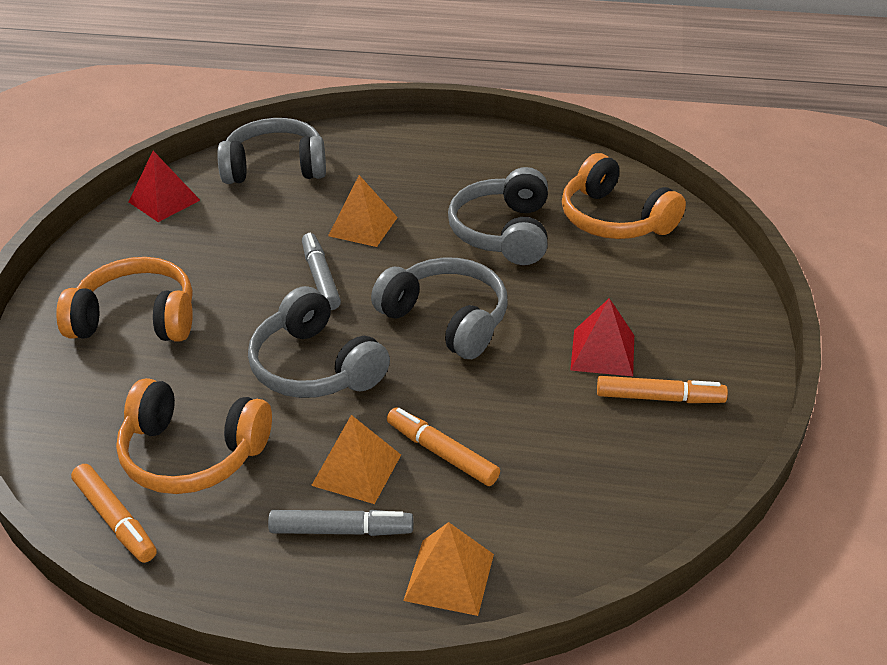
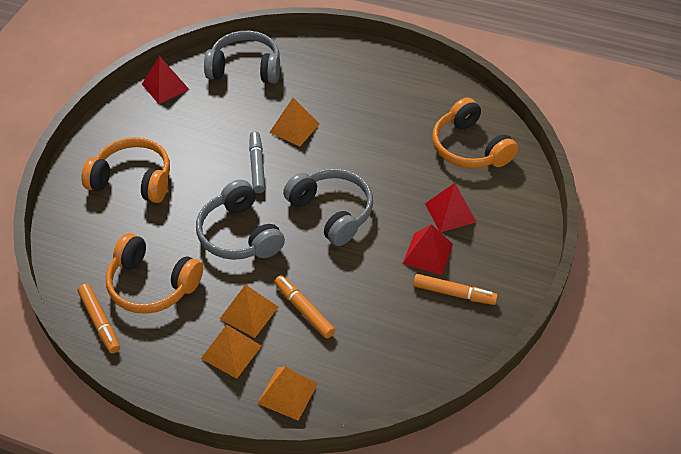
camera: 10 degrees right, 10 degrees up
(341, 530) = (231, 352): grey marker -> orange pyramid
(503, 232) = (389, 147): grey headphones -> none
(616, 297) = (450, 212): none -> red pyramid

